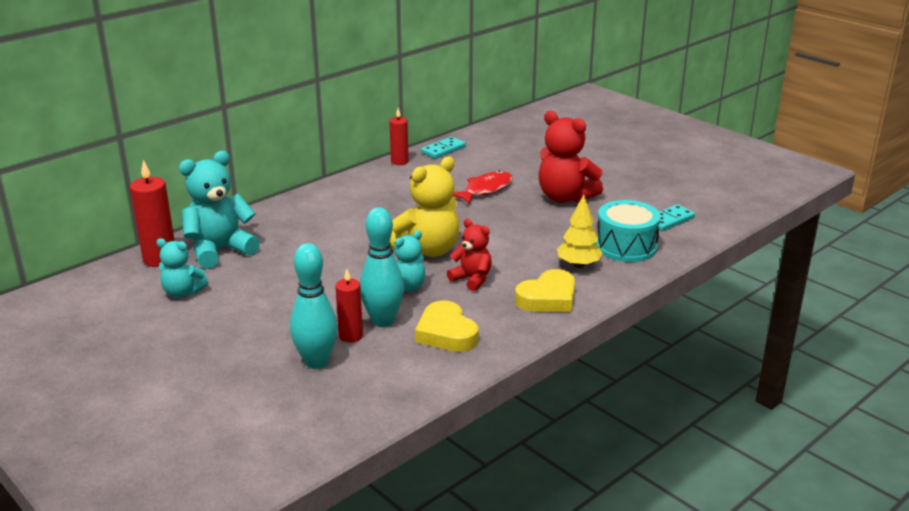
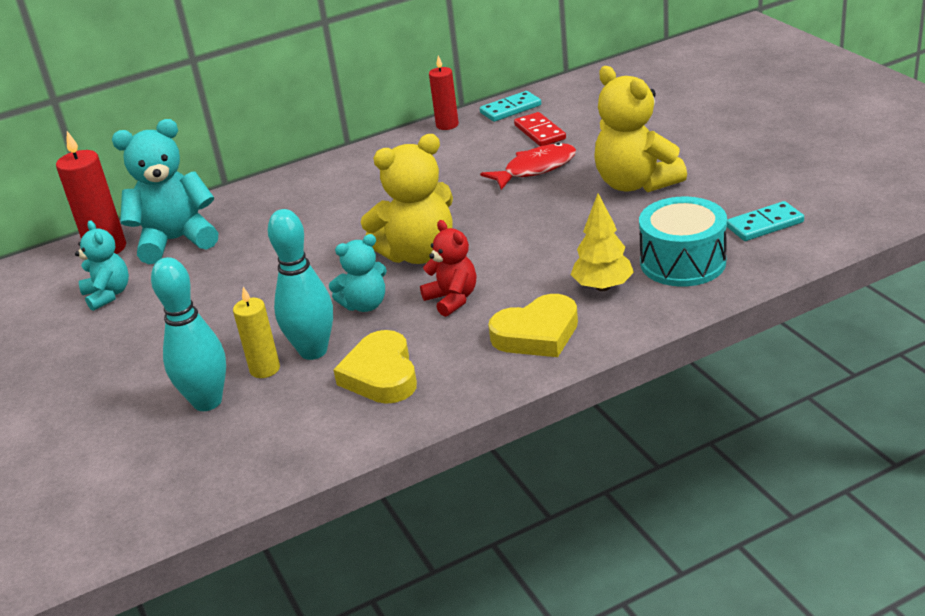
camera: 20 degrees right, 5 degrees up
(183, 293) = (108, 295): turquoise teddy bear -> turquoise teddy bear turned 150 degrees counterclockwise
(351, 336) = (265, 369): red candle -> yellow candle
(474, 165) = (539, 132): none -> red domino
(565, 197) = (635, 184): red teddy bear -> yellow teddy bear

